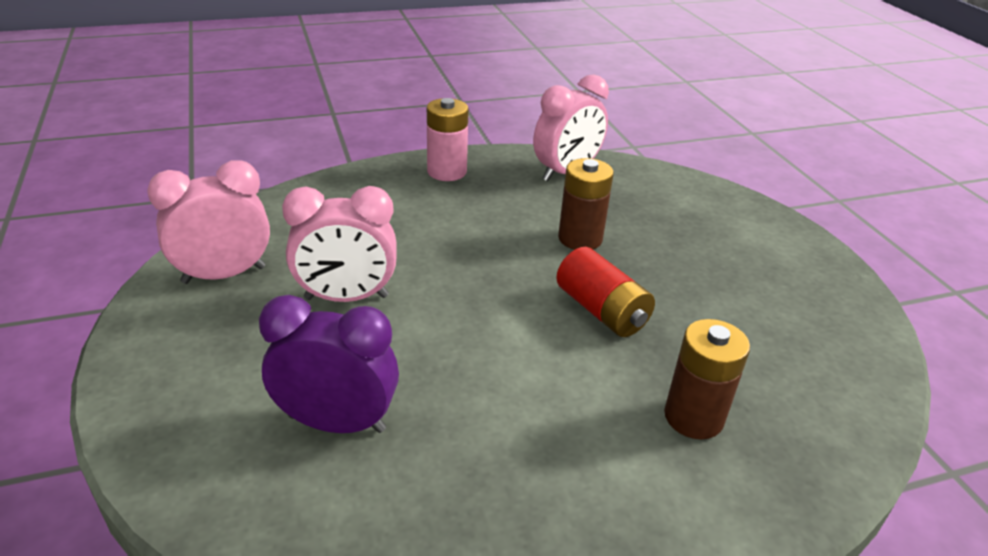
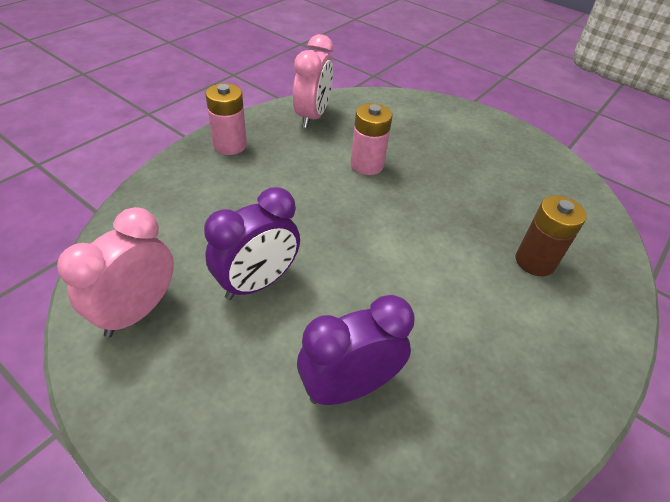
camera: 35 degrees left, 10 degrees up
(346, 297) = (257, 283): pink clock -> purple clock
(580, 238) = (367, 165): brown battery -> pink battery
(601, 311) = (426, 213): red battery -> none

